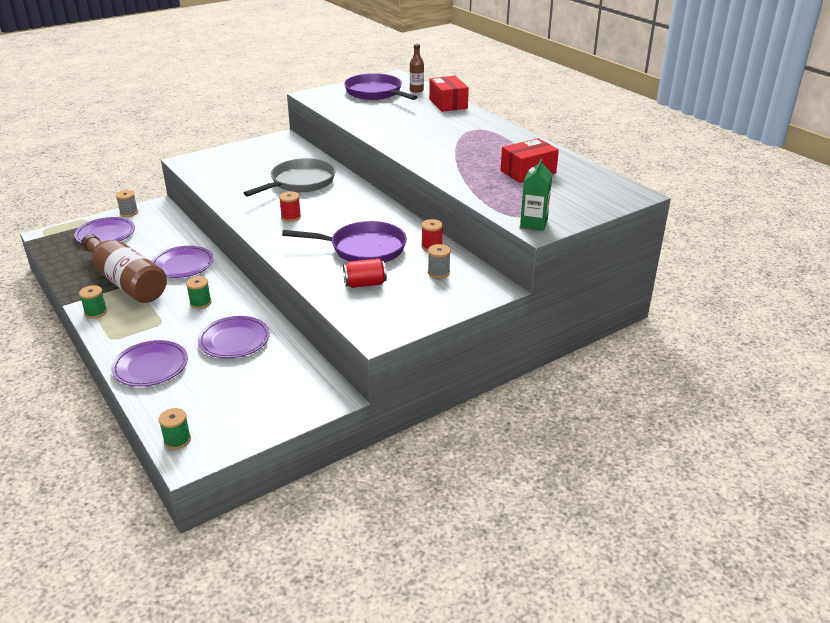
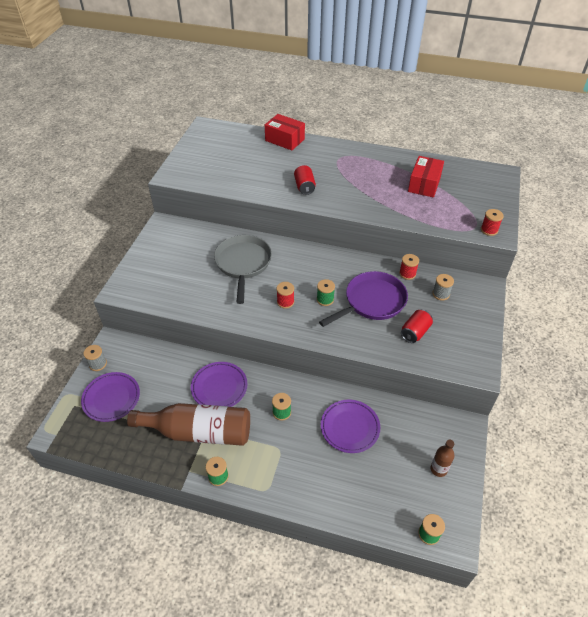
camera: 40 degrees left, 15 degrees up
(151, 367) = (328, 492): purple plate -> none
(325, 230) = (325, 299): none -> green spool
(376, 93) = (217, 151): purple pan -> none
(407, 135) = (304, 187): none -> red can
(416, 90) = (243, 135): brown bottle -> brown bottle (438, 469)
(533, 223) = (489, 230): green carton -> red spool

